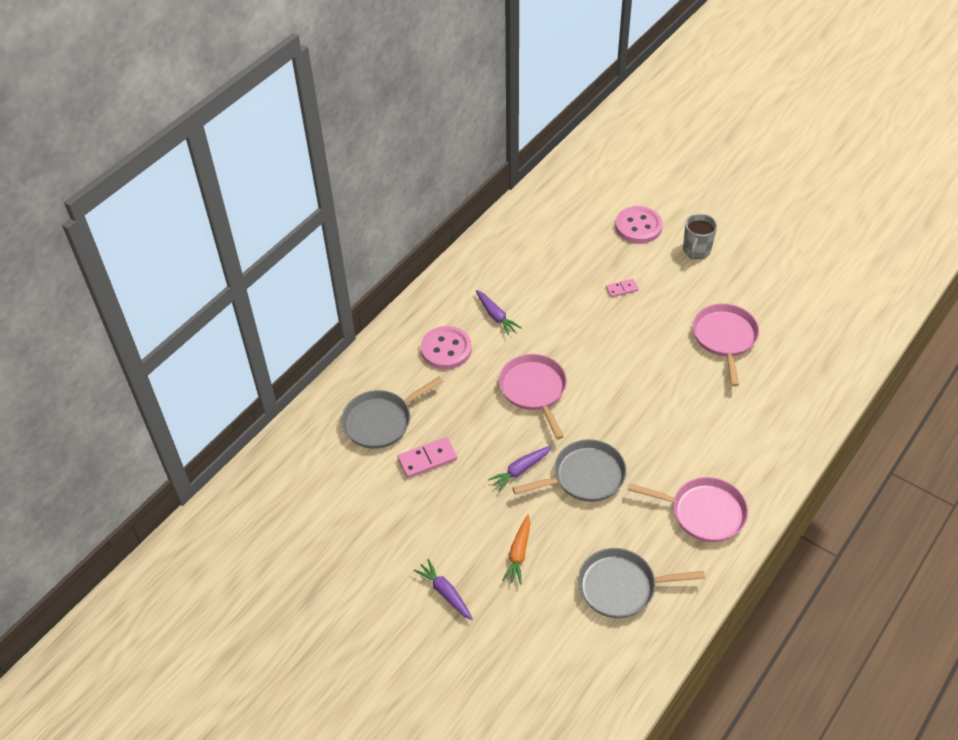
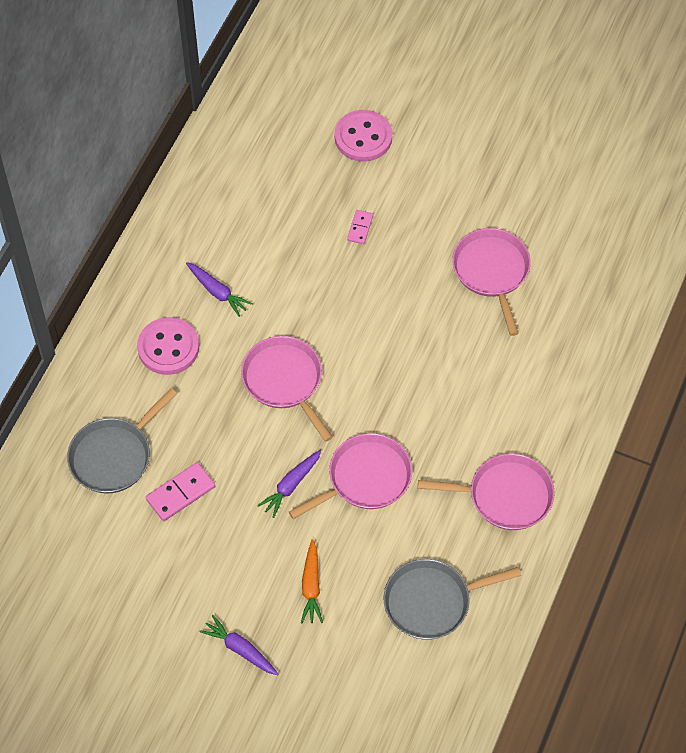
camera: 15 degrees left, 10 degrees up
(585, 476) = (365, 478): grey pan -> pink pan
(621, 289) = (360, 228): pink domino -> pink domino turned 45 degrees counterclockwise
(696, 250) = (438, 159): grey mug -> none

